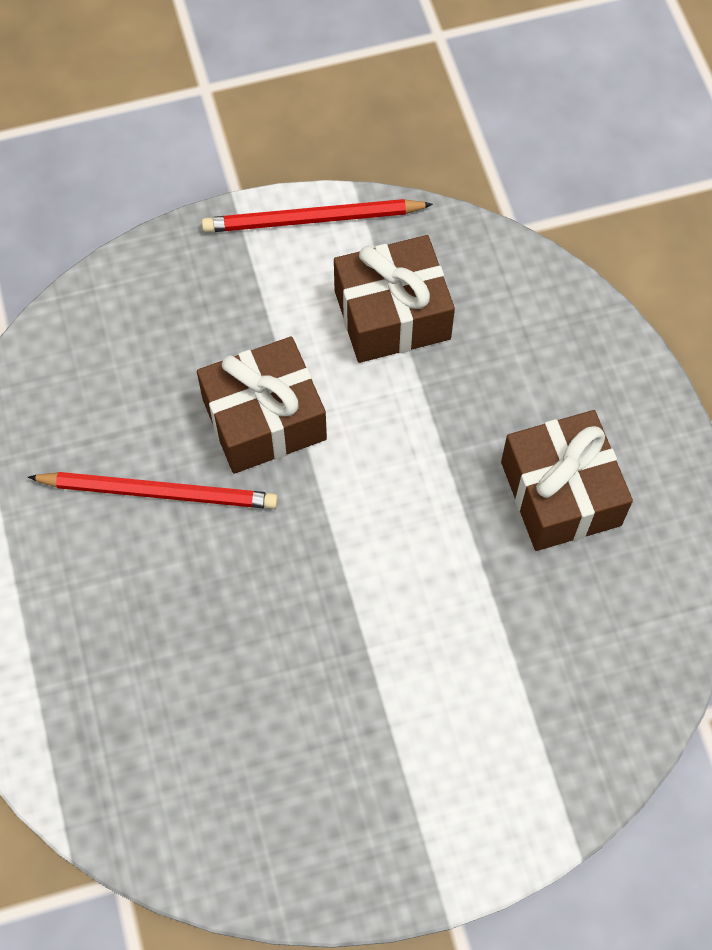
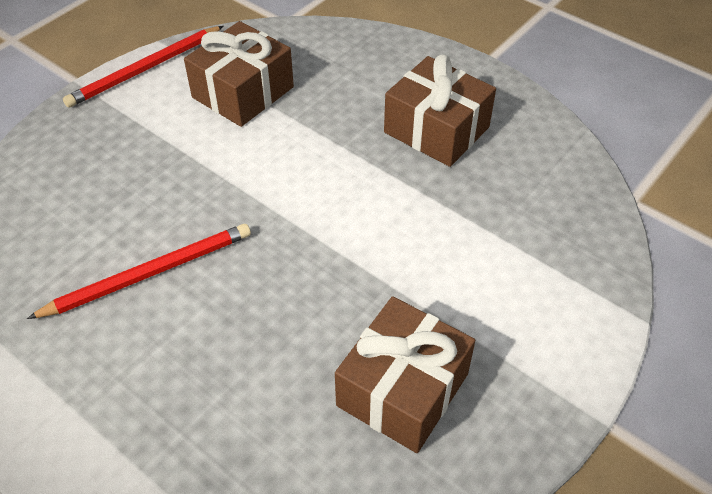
camera: 35 degrees left, 15 degrees down
(264, 419) = (198, 189): brown gift -> brown gift (402, 389)

